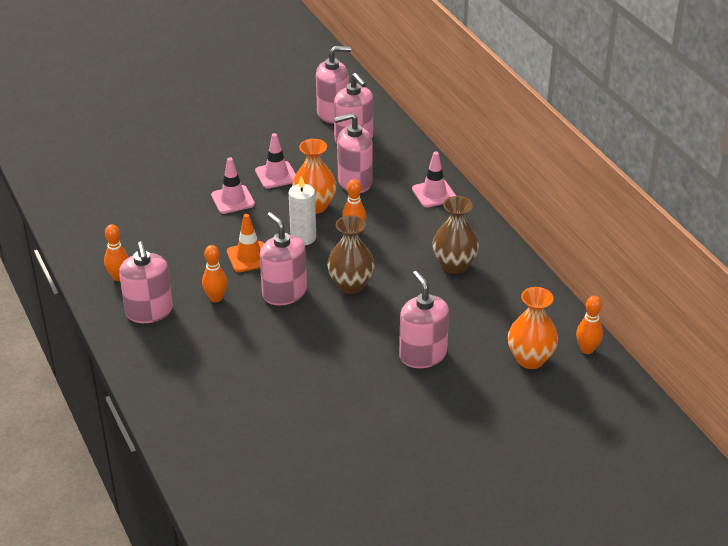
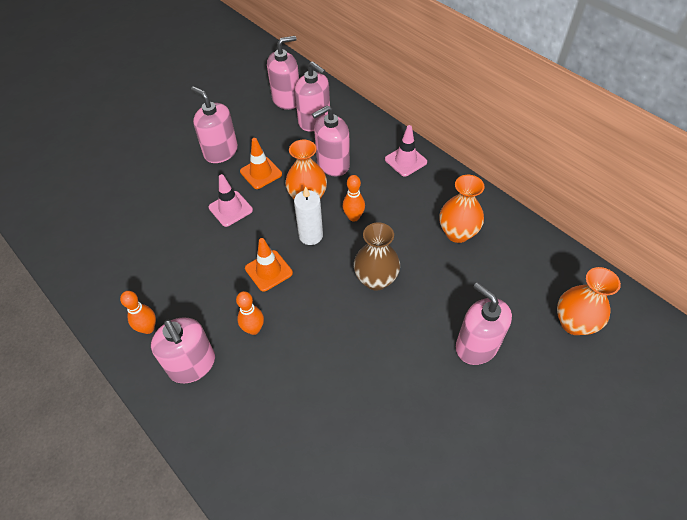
camera: 15 degrees left, 15 degrees up
(276, 175) = (261, 173): pink traffic cone -> orange traffic cone
(284, 293) = (317, 305): pink soap dispenser -> pink soap dispenser (221, 152)
(454, 265) = (457, 233): brown vase -> orange vase
(587, 349) = (616, 298): orange bowling pin -> none

